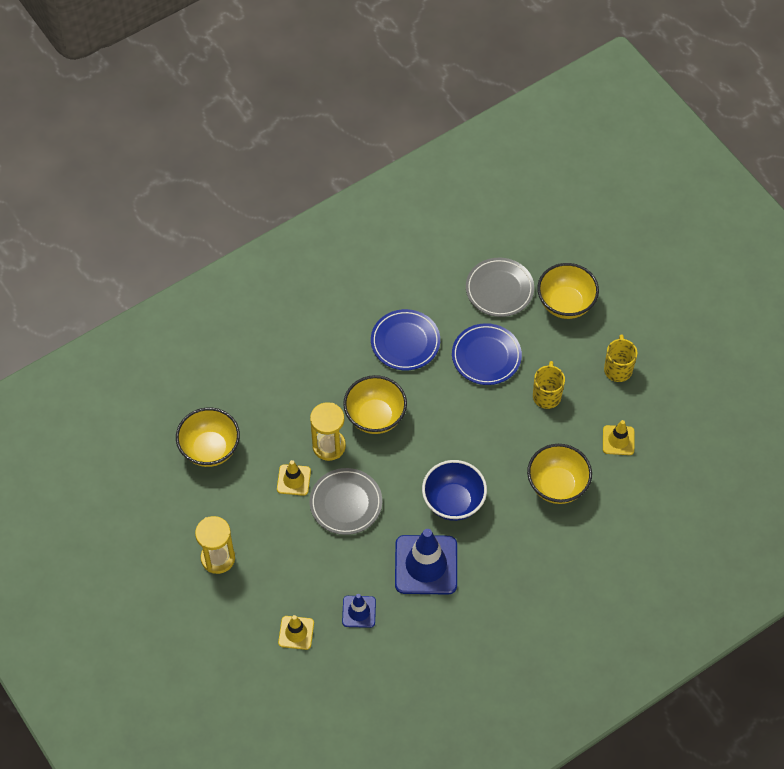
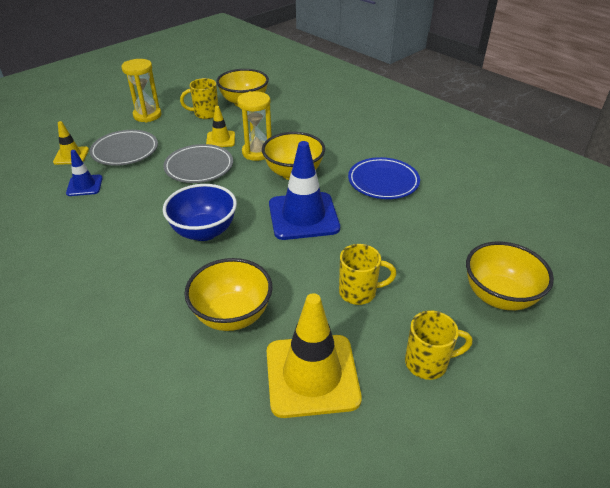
camera: 80 degrees right, 20 degrees down
(229, 494) = (205, 114): none -> yellow mug
(426, 565) = (129, 220): blue traffic cone -> blue traffic cone (303, 216)
(486, 356) = (391, 237): blue plate -> none
(499, 289) = (483, 238): grey plate -> grey plate (125, 151)
(618, 440) = (312, 375): yellow traffic cone -> yellow traffic cone, size x1.91

